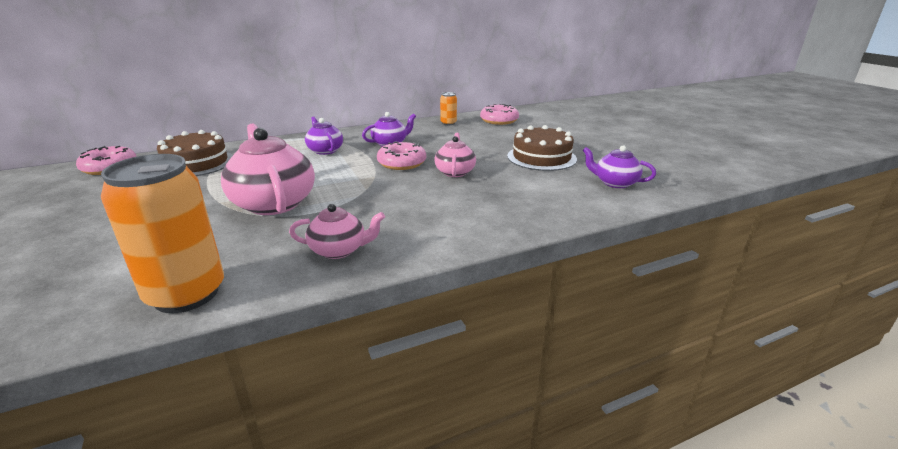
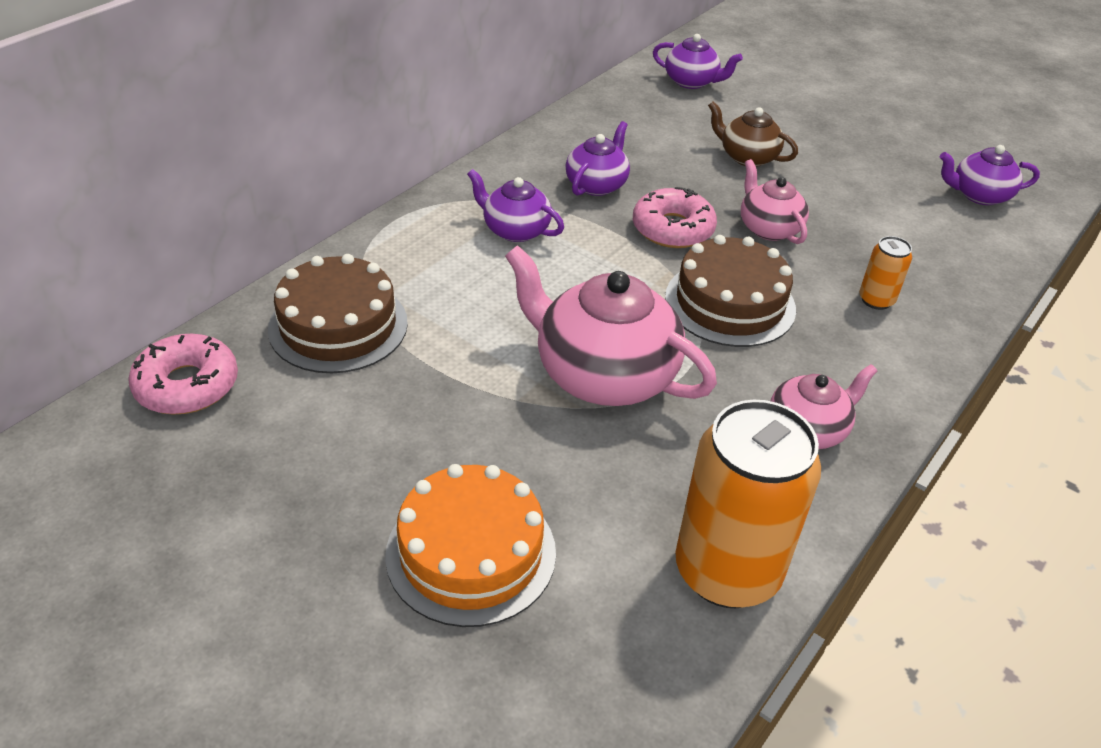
camera: 30 degrees left, 15 degrees up
(94, 247) = (471, 553): none -> orange cake
(448, 123) = (623, 107): orange can -> orange can (876, 300)
(486, 147) = (747, 157): none -> brown teapot
(499, 120) = (692, 82): pink donut -> purple teapot
(541, 157) = (844, 163): brown cake -> brown cake (730, 303)

